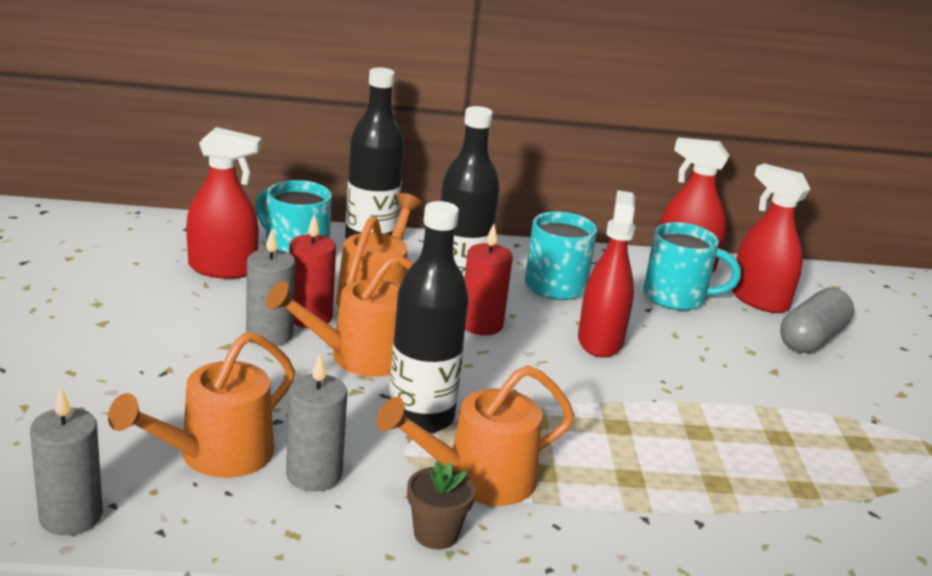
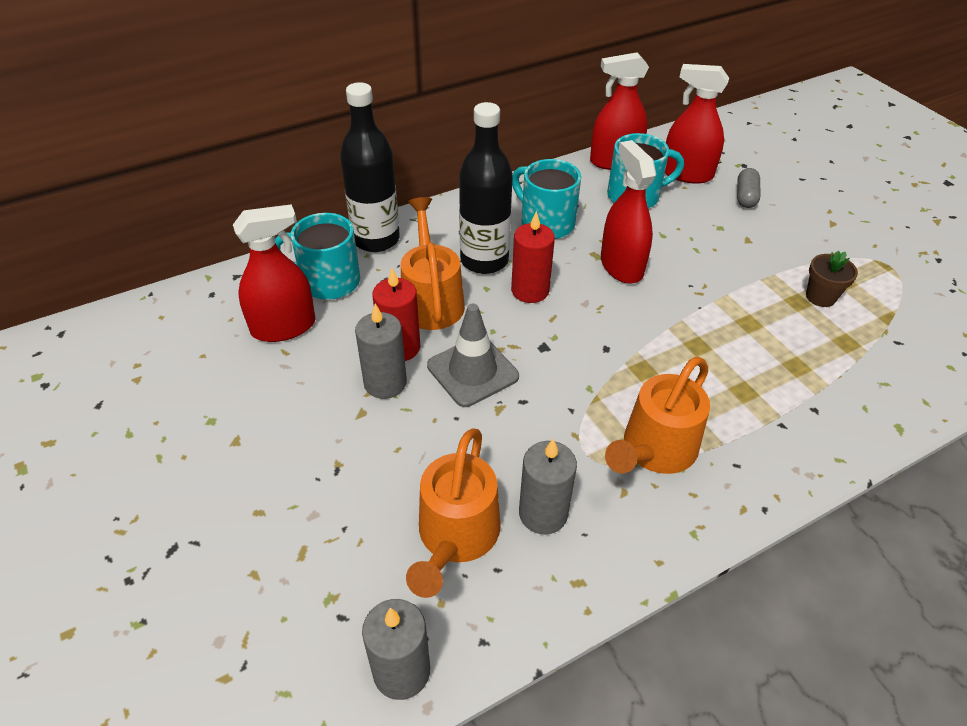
camera: 25 degrees left, 20 degrees up
(359, 357) = (472, 371): orange watering can -> grey traffic cone
(421, 417) = (567, 410): black bottle -> none
(436, 534) = (671, 521): brown flower pot -> brown flower pot (820, 297)
(812, 338) = (745, 196): grey capsule -> grey capsule, size x0.62

